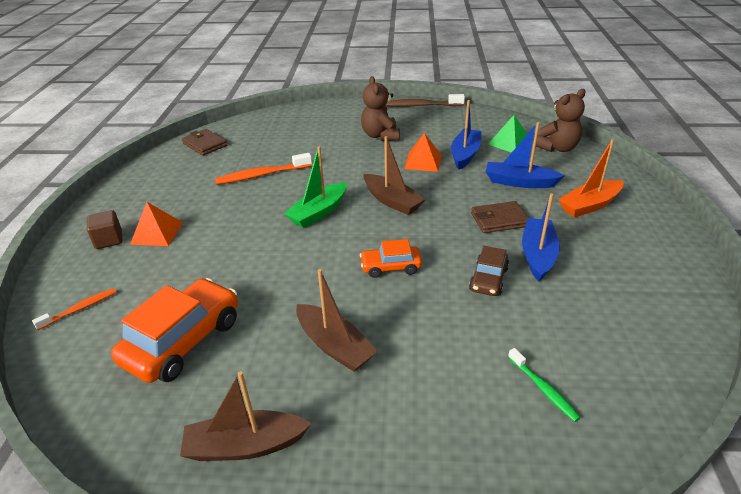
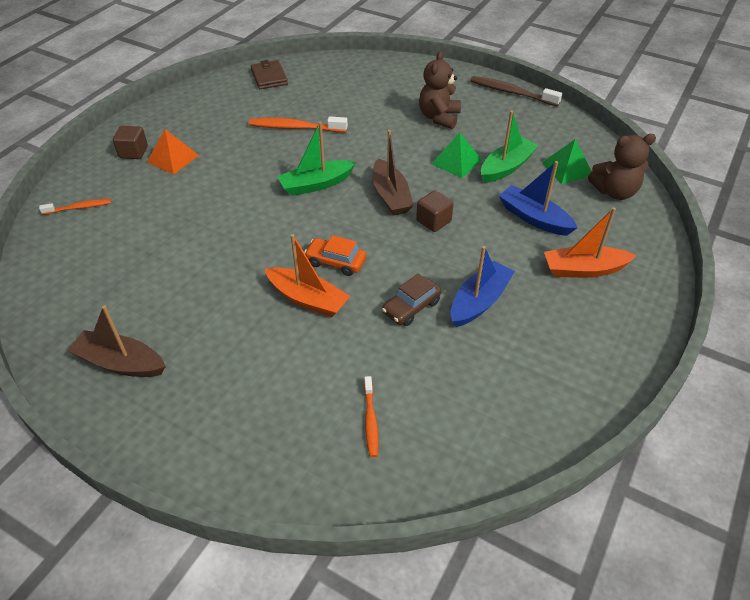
camera: 25 degrees right, 10 degrees up
(183, 341) = (132, 264): orange car -> none
(334, 346) = (237, 314): brown boat -> none
(393, 307) = (308, 299): none -> orange boat
(423, 161) = (456, 162): orange pyramid -> green pyramid
(445, 208) = (433, 221): none -> brown cube
(465, 154) = (506, 167): blue boat -> green boat
(499, 220) = (475, 252): brown wallet -> none
(543, 389) = (370, 421): green toothbrush -> orange toothbrush

